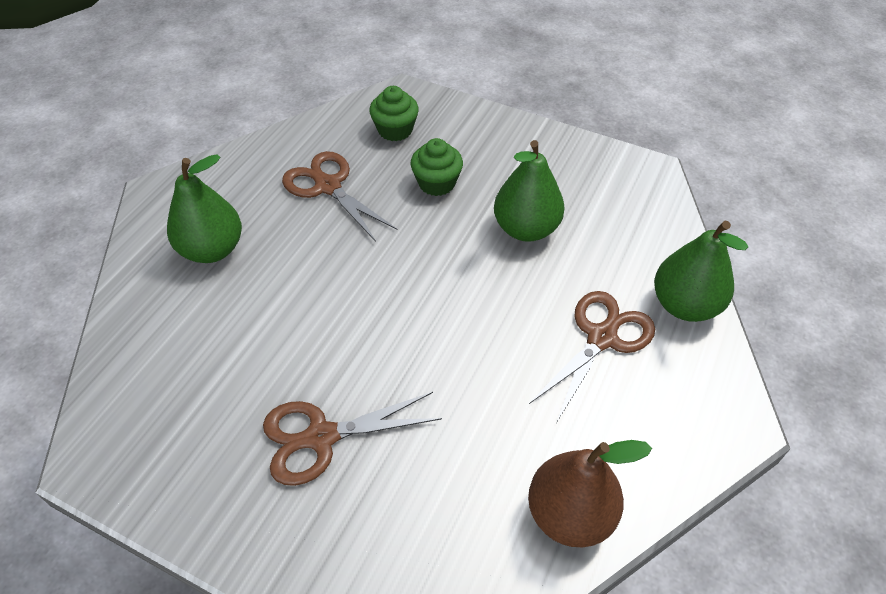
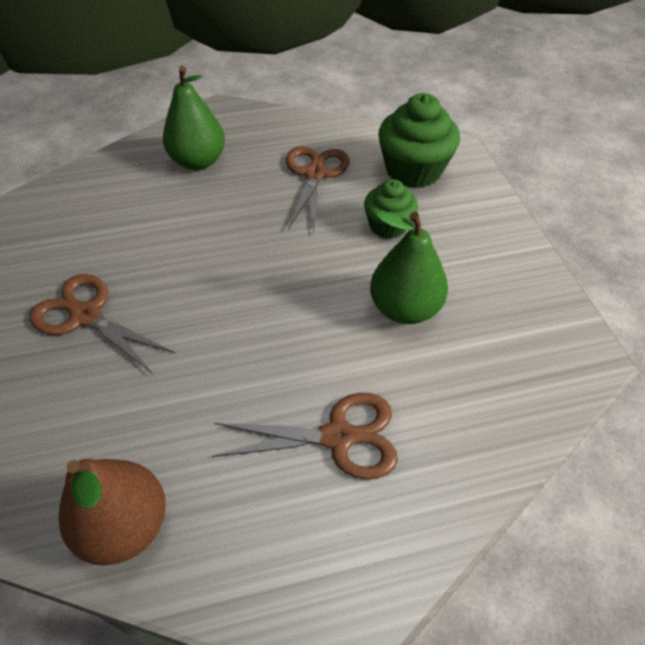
camera: 50 degrees right, 0 degrees up
(395, 130) = (413, 170): green cupcake -> green cupcake, size x1.62
(684, 305) = (446, 484): green pear -> none

